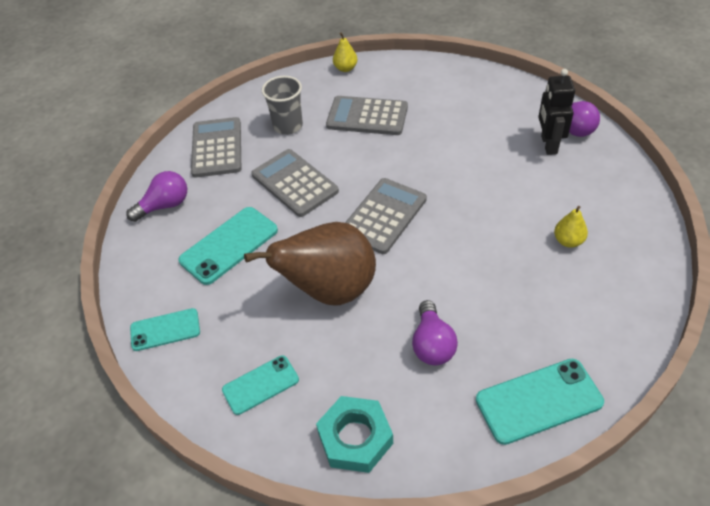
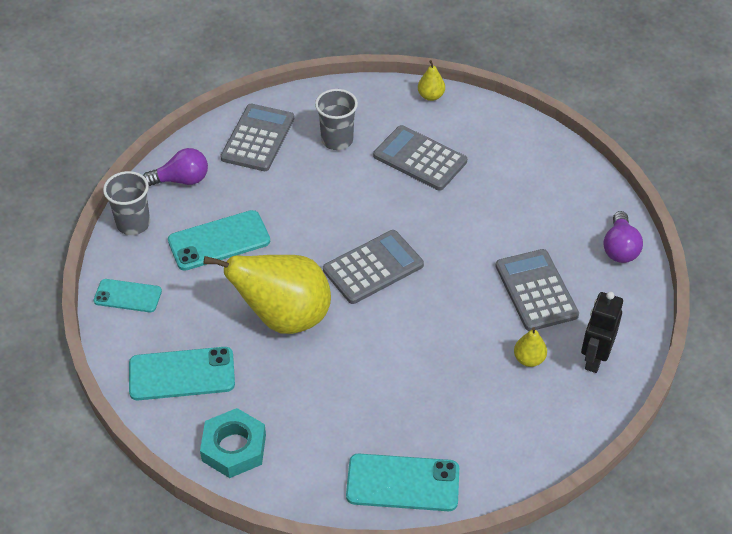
camera: 20 degrees right, 0 degrees up
(137, 260) = (133, 224): none -> grey cup
(260, 385) = (182, 374): turquoise phone -> turquoise phone, size x1.56
(294, 183) = (310, 203): grey calculator -> grey calculator (536, 290)
(330, 290) = (284, 317): brown pear -> yellow pear
(432, 344) = (343, 400): purple light bulb -> none
(548, 144) = (580, 257): black robot -> black robot (594, 358)

